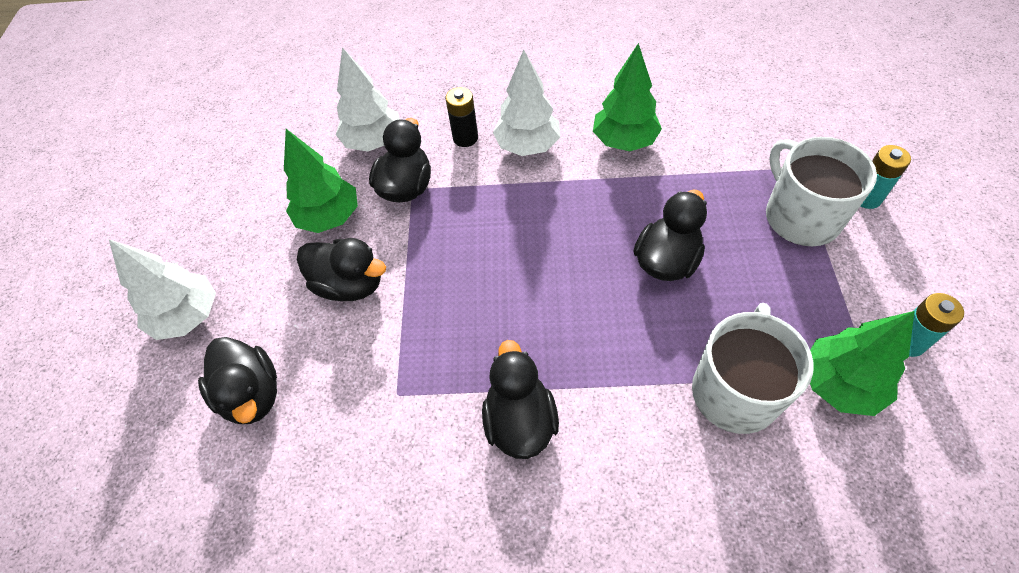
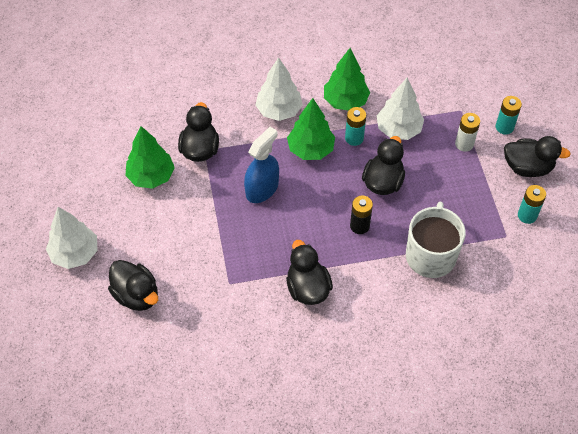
camera: 15 degrees left, 0 degrees up
(350, 284) = (179, 220): black duck -> black duck (527, 167)
(374, 142) = (167, 117): white tree -> white tree (398, 129)
(465, 138) = (233, 108): black battery -> black battery (359, 226)
(481, 251) = (262, 189): none -> blue spray bottle
(630, 192) = (354, 138): none -> turquoise battery
(800, 216) = (464, 144): white mug -> white battery
(839, 384) = (489, 244): green tree -> green tree (310, 149)

